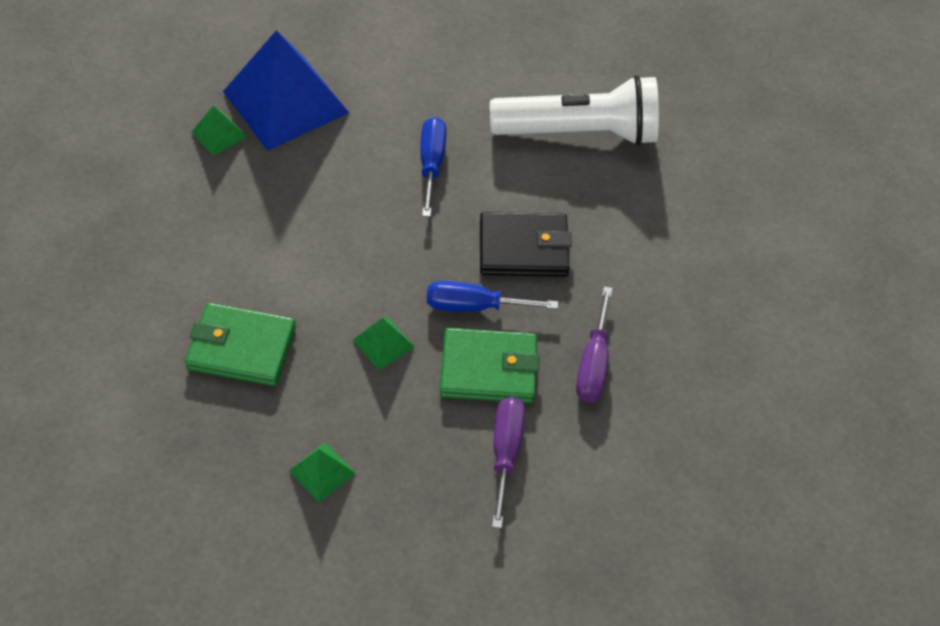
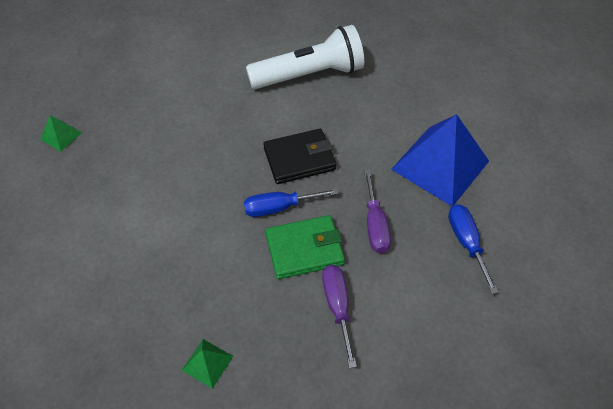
camera: 15 degrees left, 0 degrees up
(242, 348) = (119, 285): green wallet -> none
(285, 101) = (103, 102): blue pyramid -> blue pyramid (440, 165)
(383, 343) = (223, 251): green pyramid -> none
(432, 164) = (218, 119): blue screwdriver -> blue screwdriver (466, 242)

